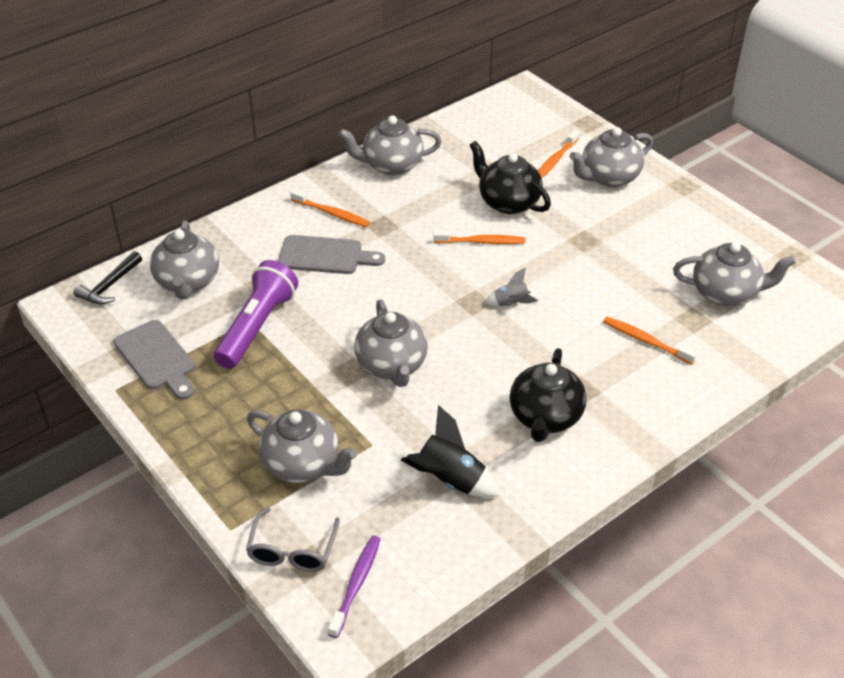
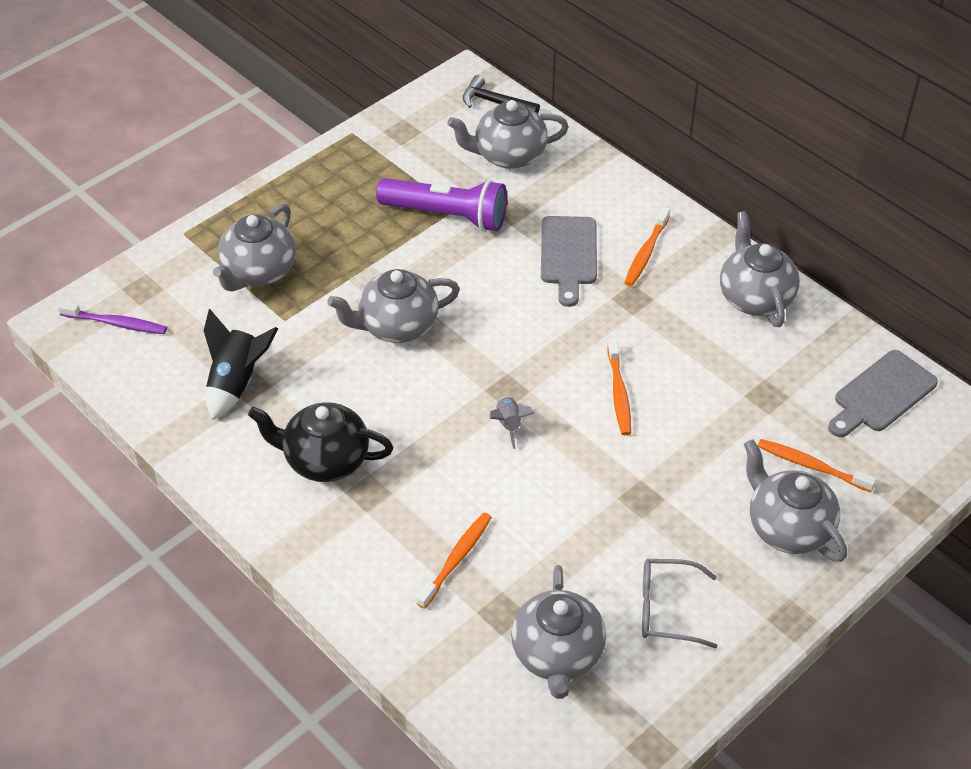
camera: 85 degrees right, 5 degrees up
(157, 358) = (395, 152): grey cutting board -> grey cutting board (881, 394)
(292, 550) = (156, 276): grey glasses -> grey glasses (666, 609)
(508, 202) = (705, 416): black teapot -> none

